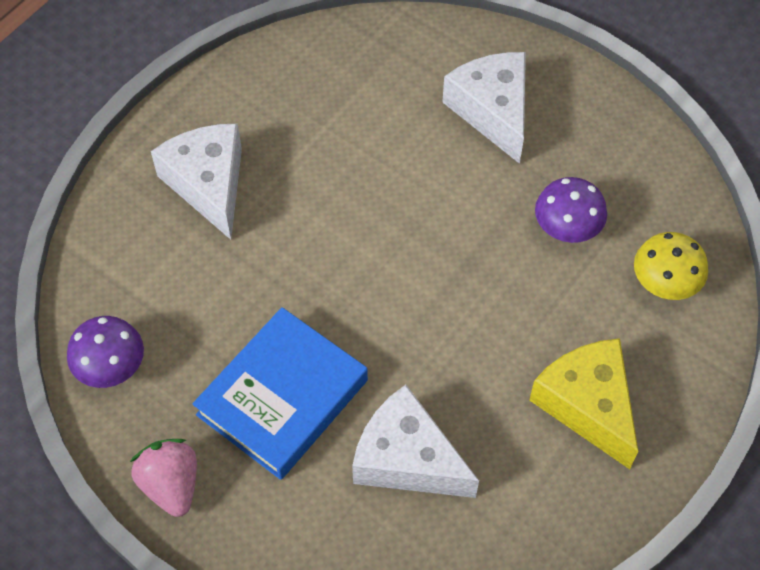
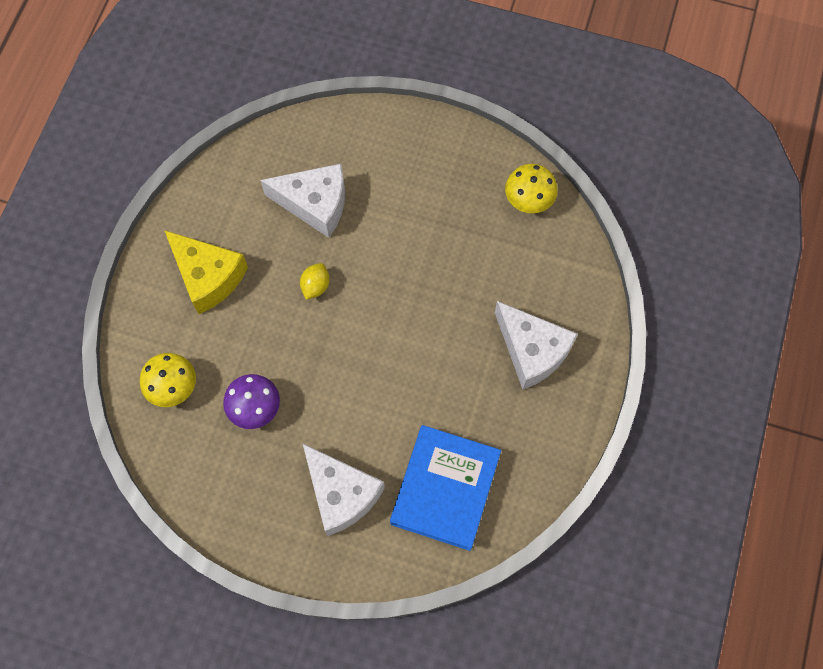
camera: 160 degrees right, 10 degrees up
(111, 366) = (529, 199): purple mushroom -> yellow mushroom
(171, 484) = (453, 142): pink strawberry -> none
(282, 397) = (409, 215): blue book -> blue book (445, 489)
(445, 345) = (315, 286): none -> yellow lemon

